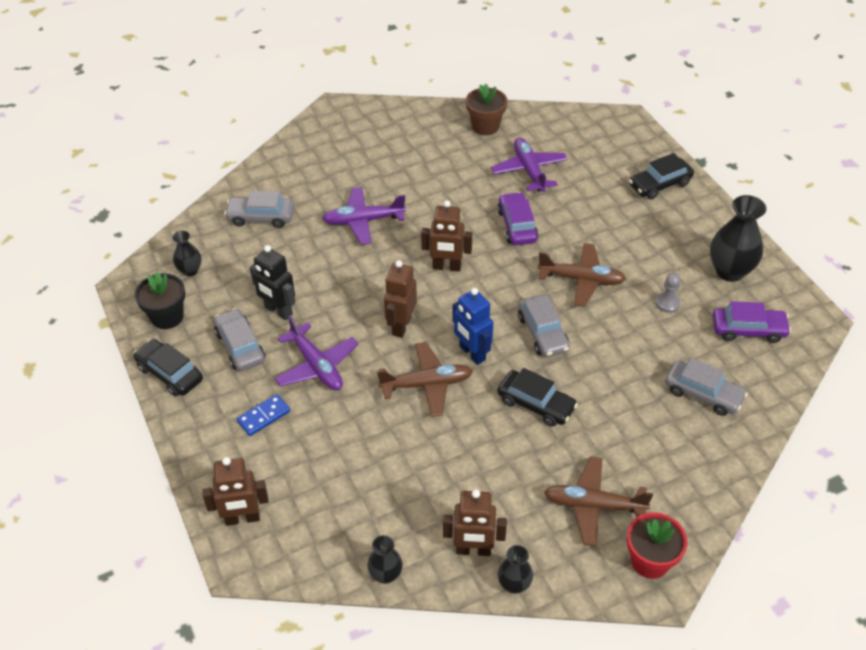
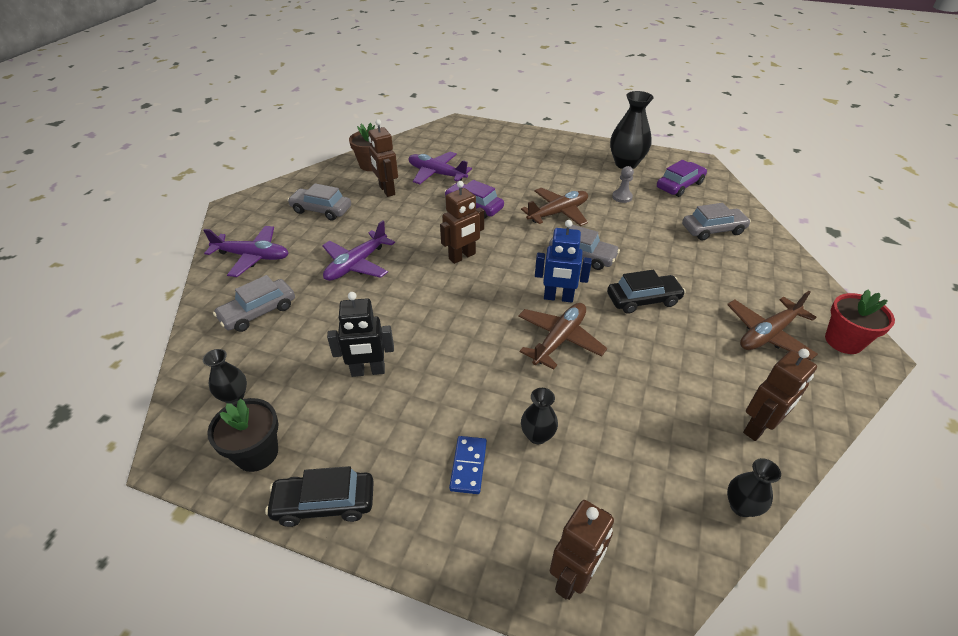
camera: 45 degrees left, 5 degrees down
(240, 346) = (368, 424): grey car -> grey car (321, 210)
(316, 366) = (458, 389): purple plane -> purple plane (252, 256)
(401, 326) = (484, 314): brown robot -> brown robot (386, 190)
(514, 584) = (815, 427): black vase -> black vase (537, 435)
(659, 184) = (525, 143): black car -> none

